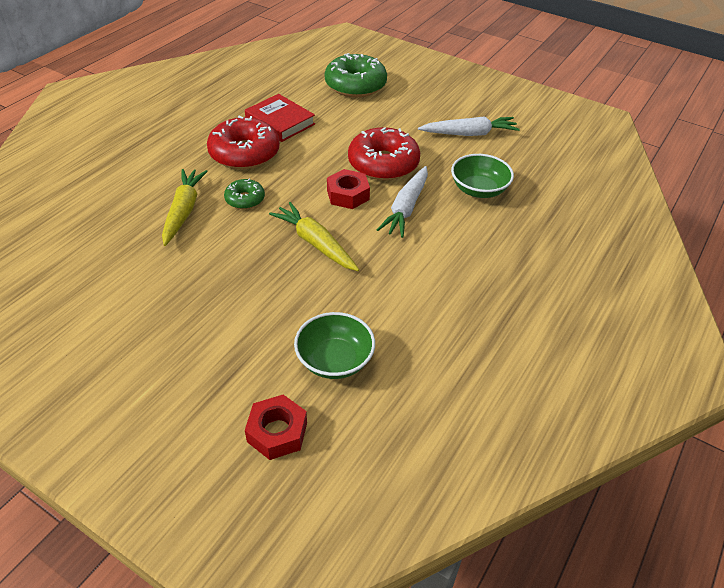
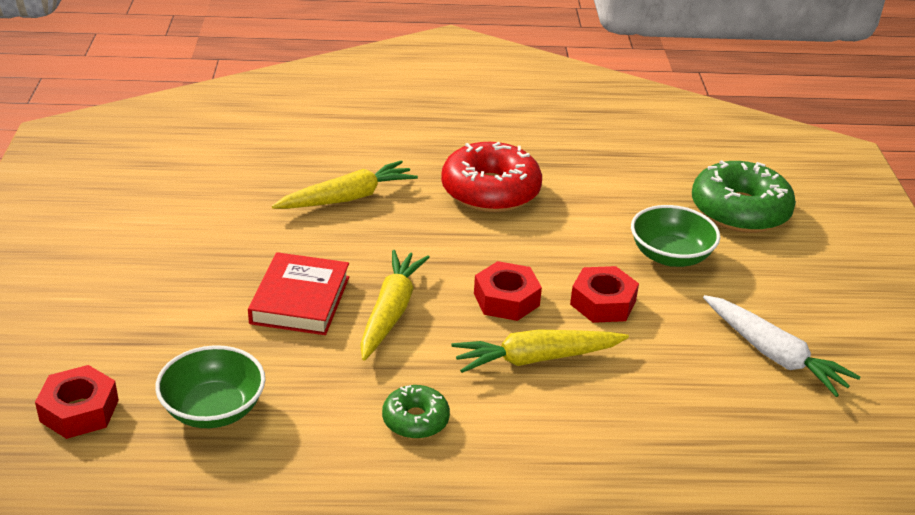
camera: 55 degrees right, 10 degrees down
(245, 199) = (411, 228): green donut -> green donut (415, 420)
(280, 122) = (581, 188): red book -> red book (300, 300)
(383, 164) = (603, 303): red donut -> red nut
(406, 208) = (536, 359): white carrot -> yellow carrot
(479, 190) = (655, 412): green bowl -> green bowl (670, 256)

